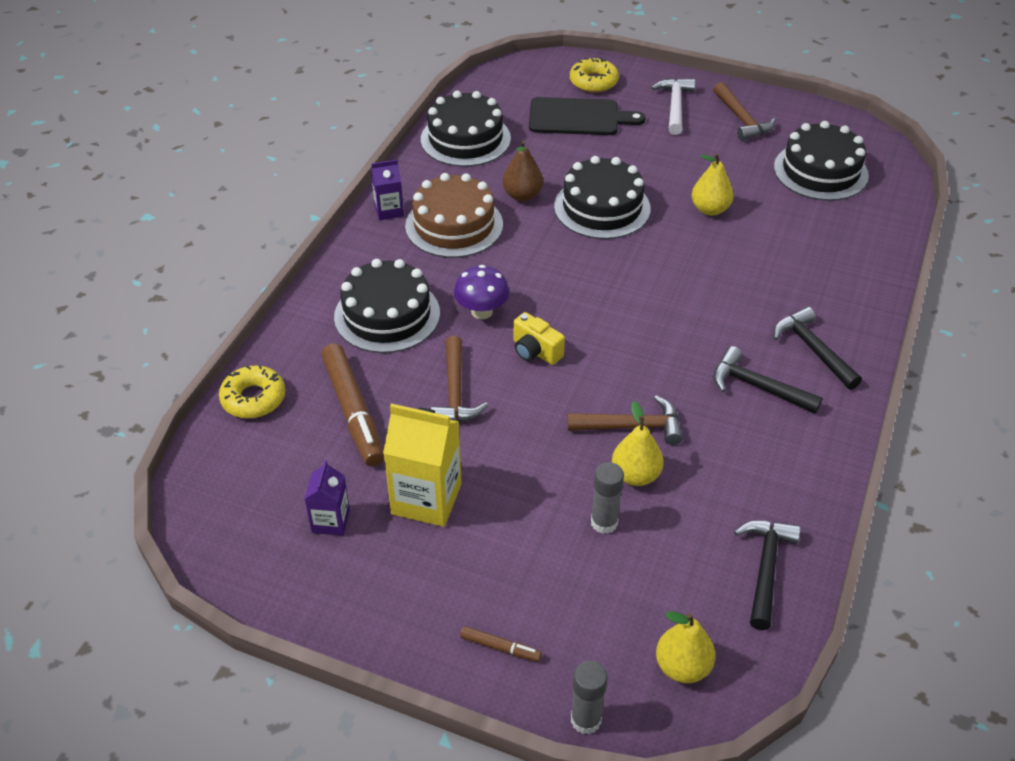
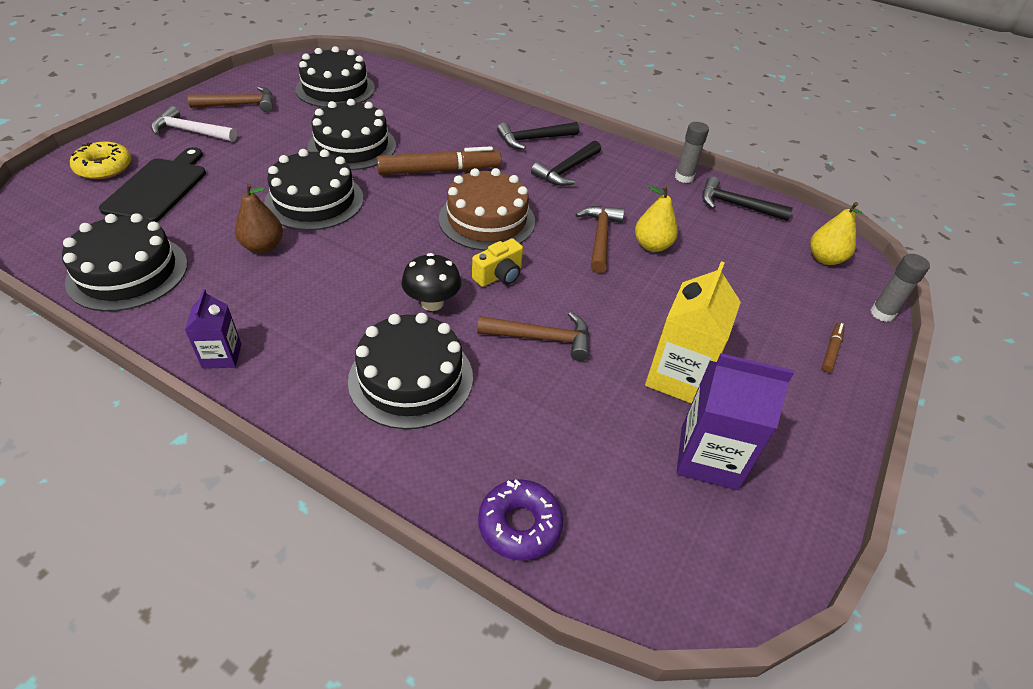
camera: 85 degrees left, 0 degrees up
(253, 398) = (519, 524): yellow donut -> purple donut
(331, 521) = (709, 457): purple carton -> purple carton, size x1.76
(353, 411) = (556, 424): brown marker -> brown marker (439, 171)
(454, 225) = (283, 304): brown cake -> brown cake (487, 220)
(482, 311) = (432, 303): purple mushroom -> black mushroom
(604, 522) = (700, 271): grey glue stick -> grey glue stick (684, 177)
(710, 209) = (352, 146): yellow pear -> black cake

